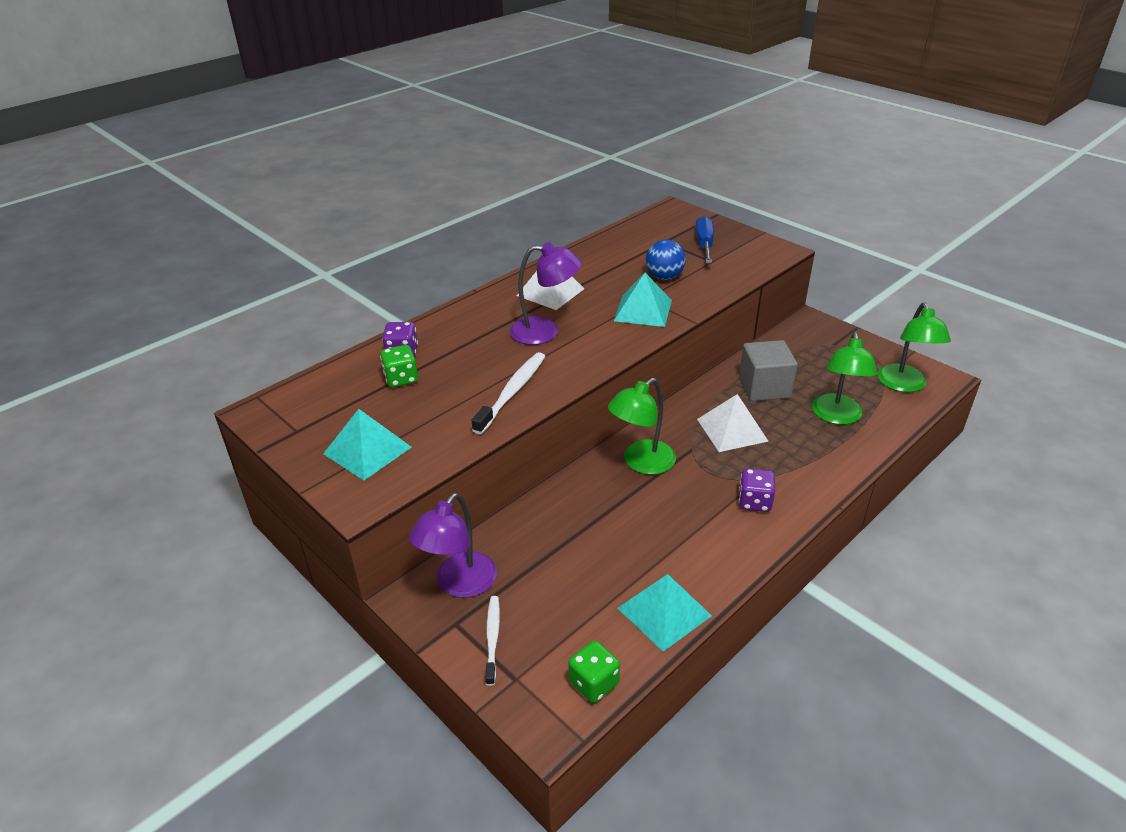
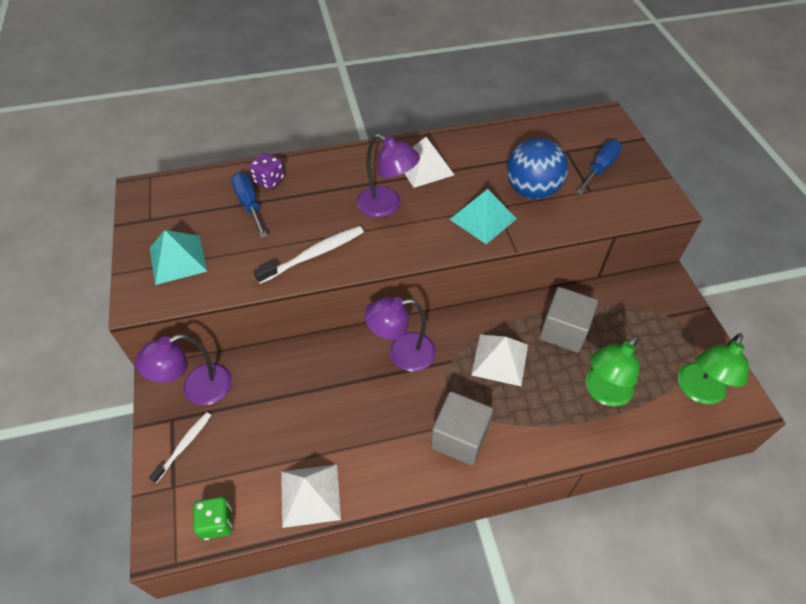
camera: 30 degrees right, 15 degrees up
(401, 379) = (249, 204): green dice -> blue screwdriver
(641, 463) = (402, 353): green lamp -> purple lamp
(664, 277) = (532, 191): blue ball -> blue ball, size x1.53
(664, 611) = (310, 495): turquoise pyramid -> white pyramid
(754, 502) = (459, 438): purple dice -> grey cube

